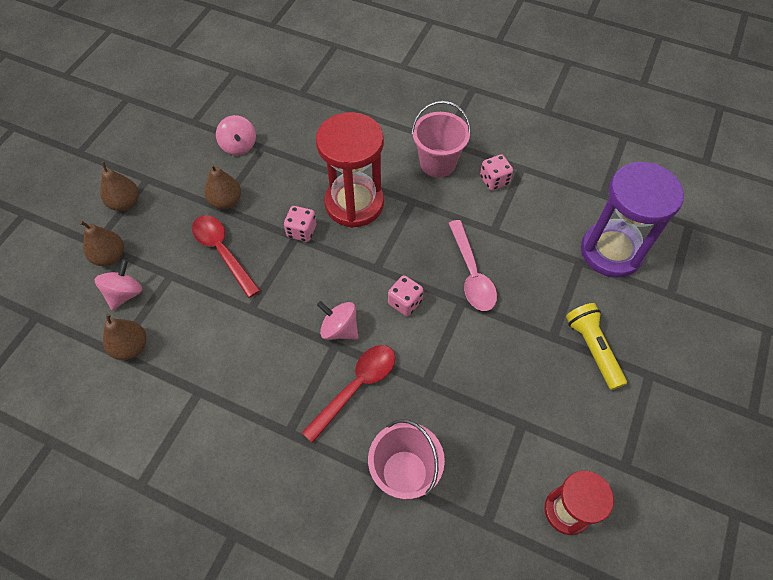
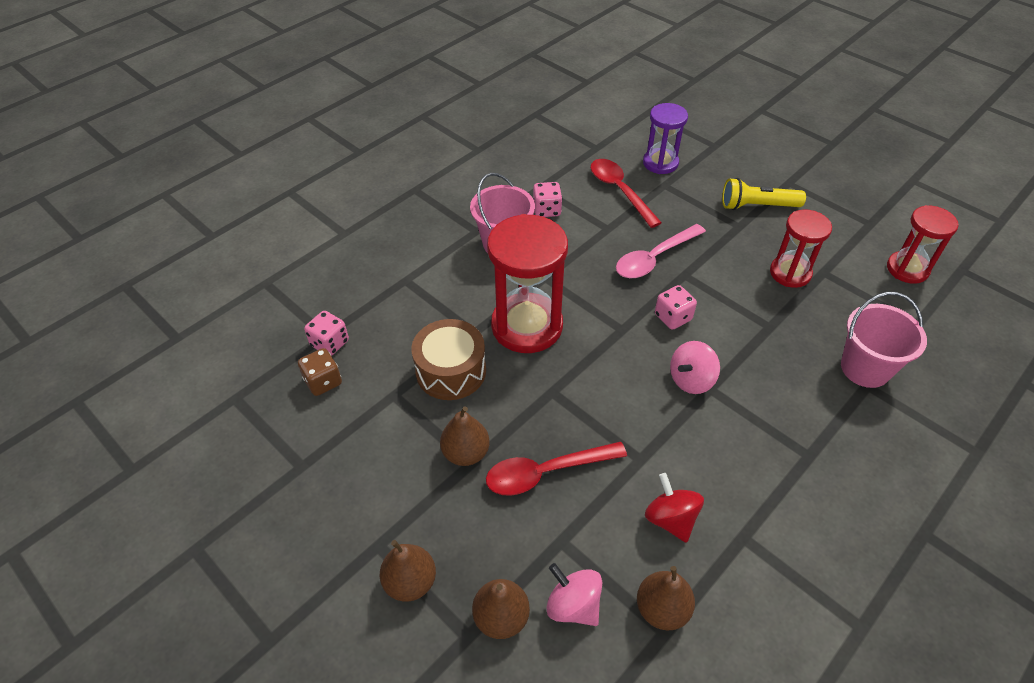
camera: 70 degrees left, 10 degrees down
(203, 339) = (670, 519): none -> red spinning top
(239, 146) = (378, 420): pink spinning top -> none
(261, 107) = (323, 381): none -> brown dice
(293, 171) = (451, 371): none -> brown drum
(301, 231) = (546, 384): pink dice -> pink dice (330, 343)
(356, 387) = (765, 382): red spoon -> red spoon (619, 191)
(471, 274) = (654, 258): pink spoon -> pink spoon turned 135 degrees clockwise
(505, 392) = (790, 273): none -> red hourglass
(611, 251) = (660, 163): purple hourglass -> purple hourglass, size x0.60

